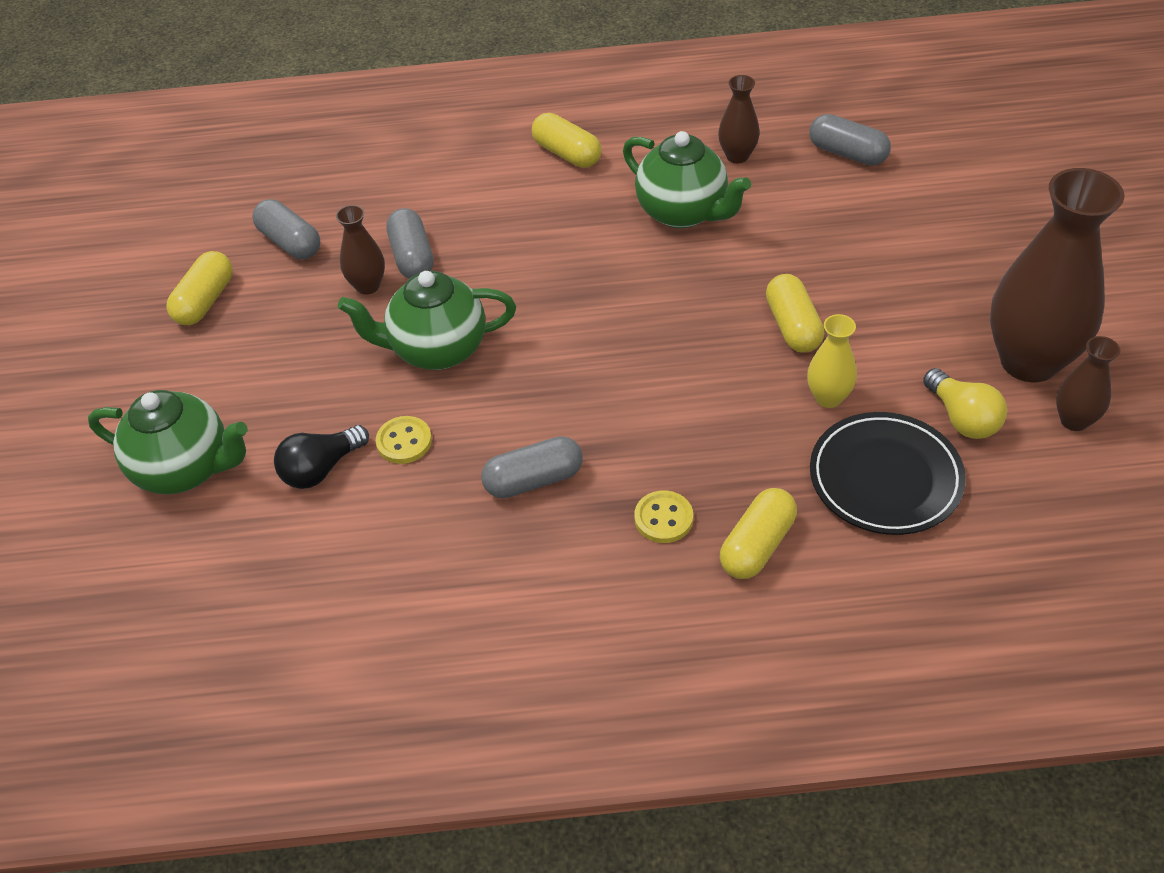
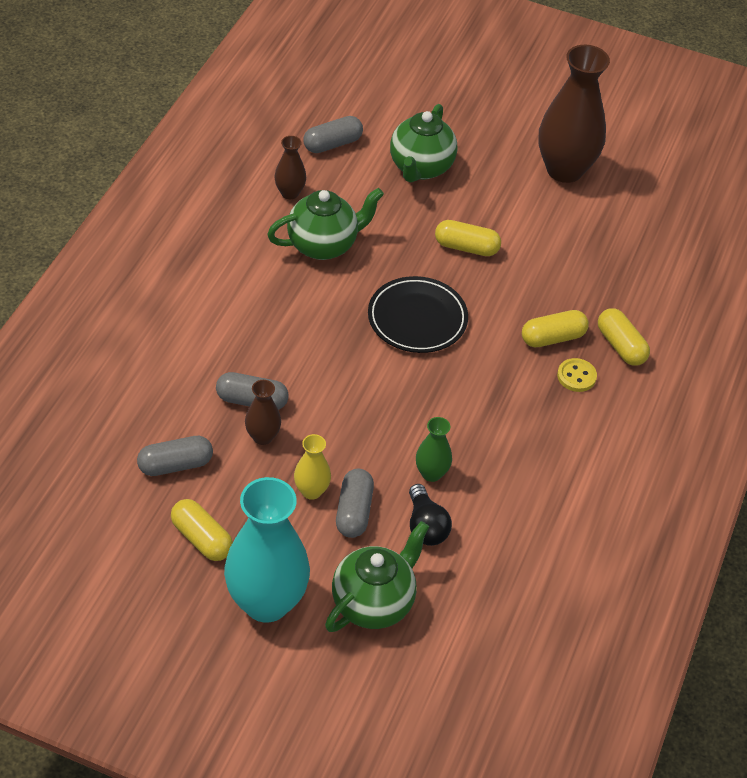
camera: 70 degrees left, 0 degrees up
(146, 383) = (266, 602): none -> turquoise vase
(404, 441) = (431, 473): yellow button -> green vase
(437, 350) = (358, 424): green teapot -> green teapot (420, 168)
(533, 480) = (508, 422): grey capsule -> grey capsule (354, 511)
(567, 154) = (210, 273): yellow capsule -> yellow capsule (553, 338)
(828, 397) = (534, 262): yellow vase -> yellow vase (311, 491)
(885, 478) = (608, 270): black plate -> black plate (417, 319)
(962, 418) = (586, 218): yellow light bulb -> none
(1074, 420) = (617, 178): brown vase -> none

